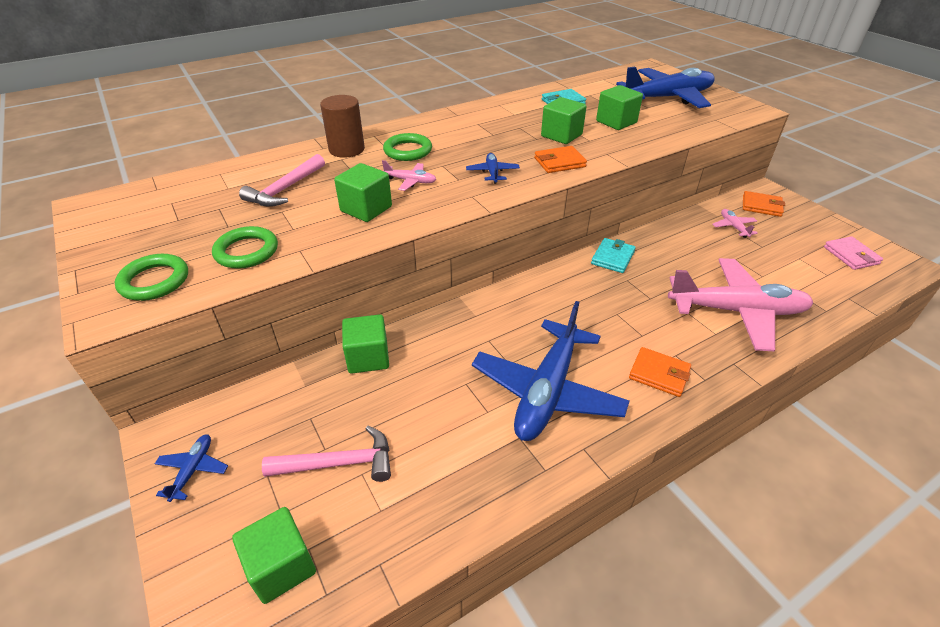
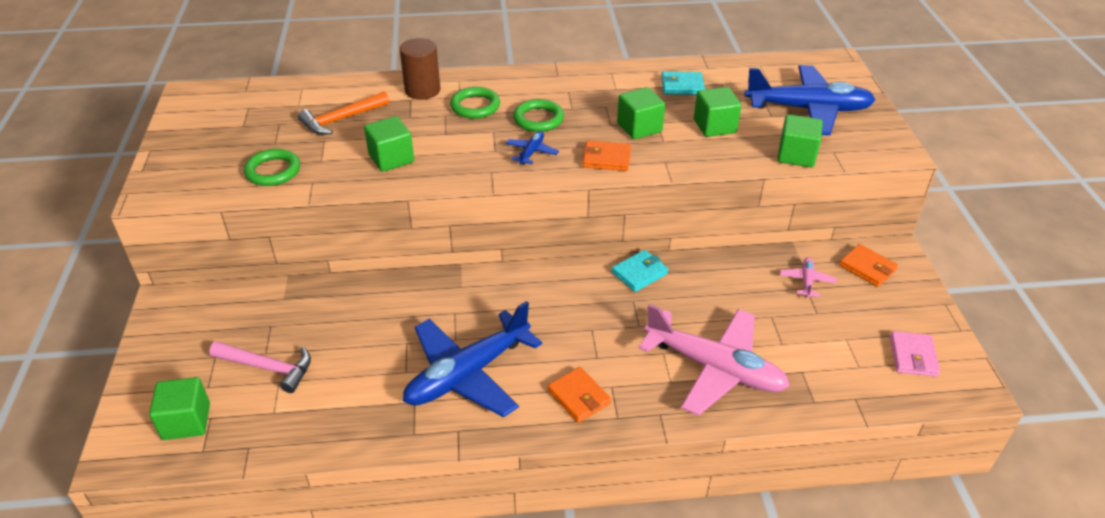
camera: 25 degrees right, 0 degrees up
(154, 281) = (195, 177): green ring -> green ring (538, 119)
(193, 470) = (170, 333): blue plane -> none
(285, 189) = (341, 119): pink hammer -> orange hammer
(368, 357) = (345, 292): green cube -> green cube (796, 155)
(410, 181) = (450, 141): pink plane -> none

